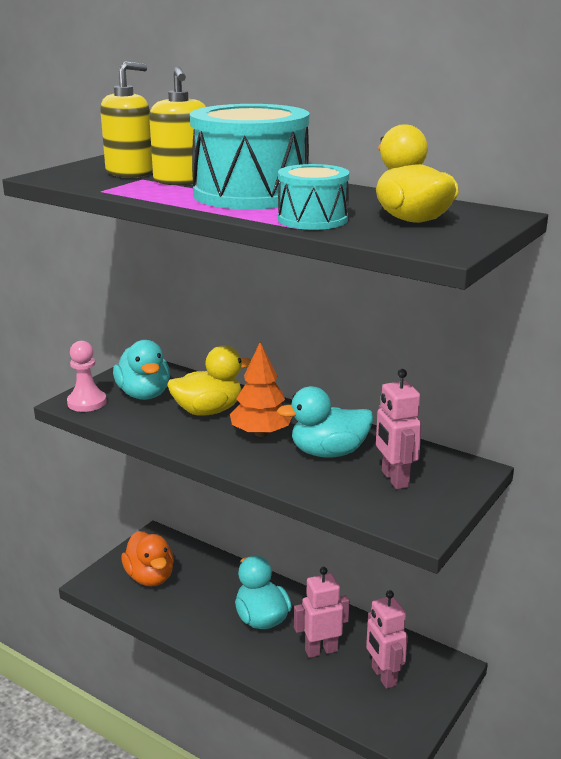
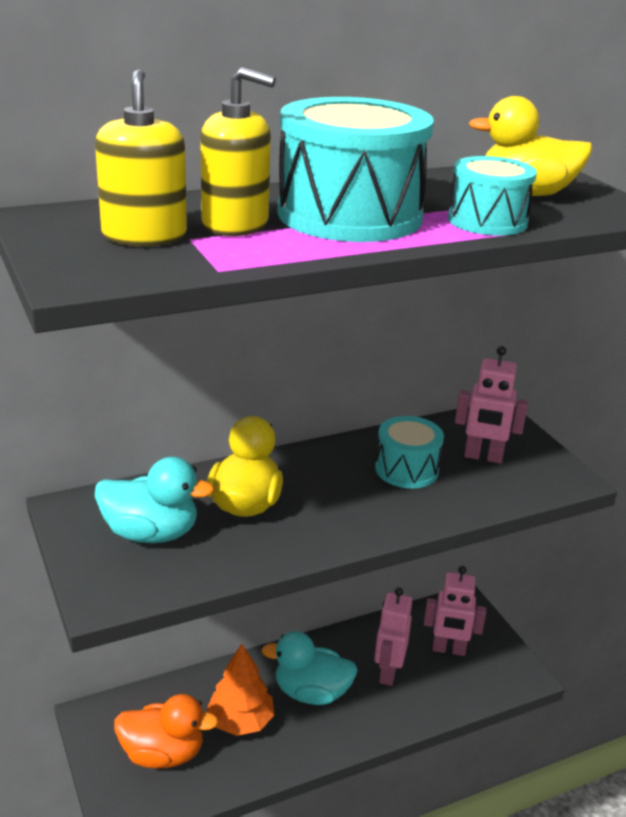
camera: 60 degrees left, 5 degrees up
(87, 402) = (118, 585): pink pawn -> none
(261, 433) = (331, 491): orange tree -> orange tree (240, 721)
(328, 452) = (406, 469): turquoise duck -> turquoise drum

